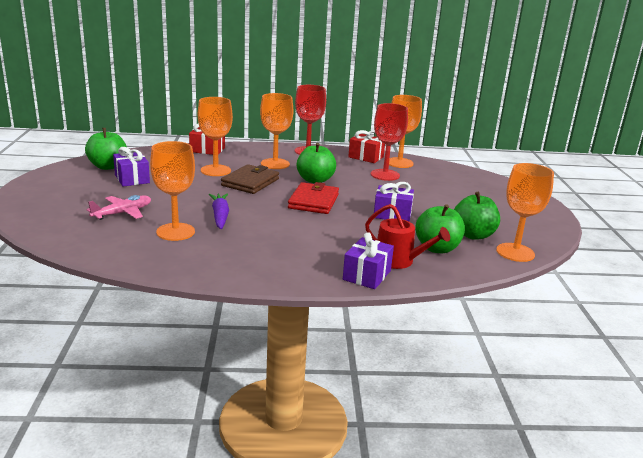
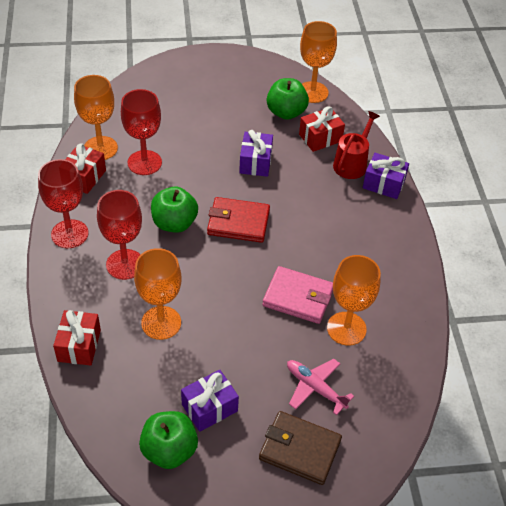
camera: 95 degrees left, 25 degrees up
(220, 216) = (298, 297): purple carrot -> pink wallet
(250, 182) = (194, 282): brown wallet -> brown wallet (300, 449)
(275, 164) = (125, 264): orange goblet -> red goblet
(437, 248) = (320, 138): green apple -> red gift

